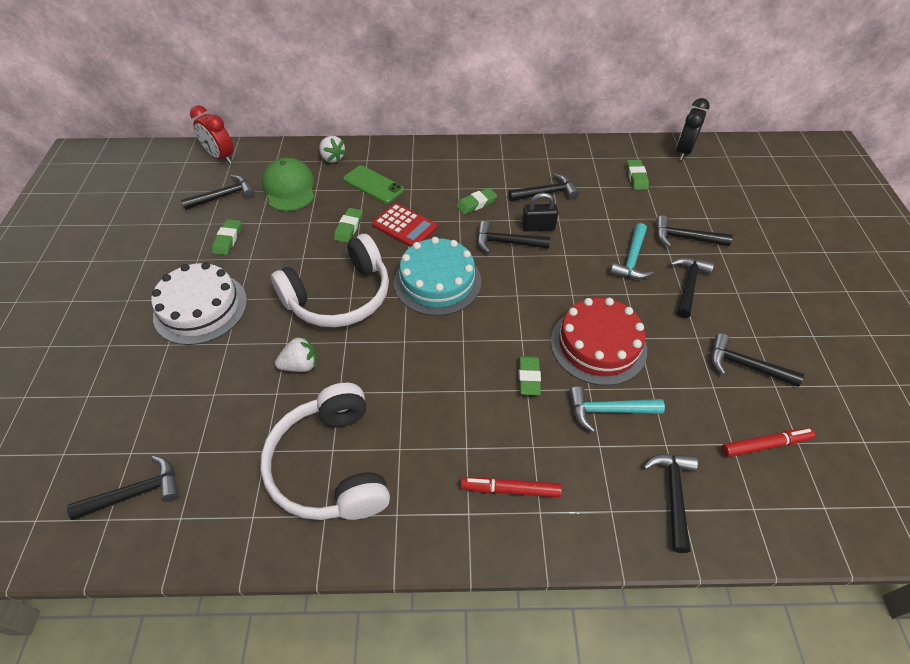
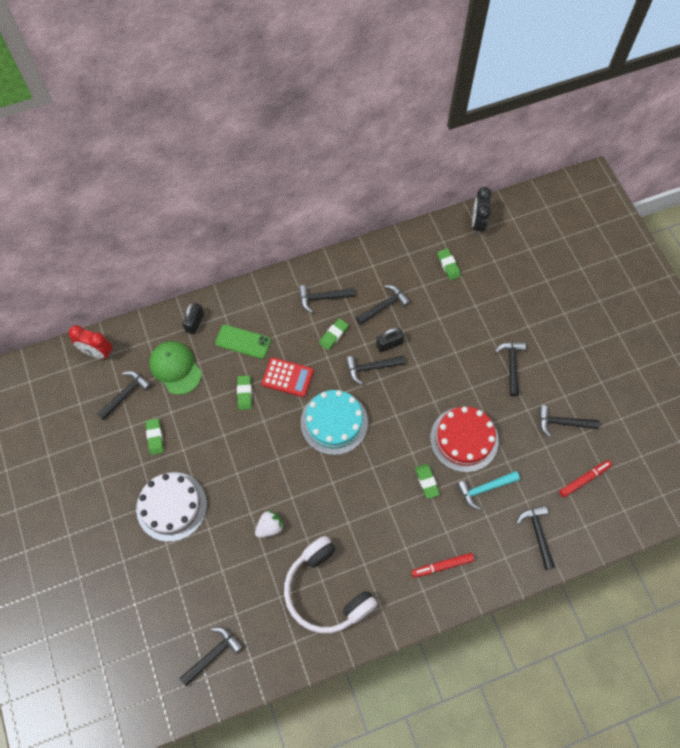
camera: 20 degrees left, 15 degrees up
(332, 158) = (194, 323): white strawberry -> black padlock
(339, 296) = (269, 460): white headphones -> none
(632, 259) = (466, 354): turquoise hammer -> none
(684, 238) = (499, 319): black hammer -> black hammer (322, 298)

